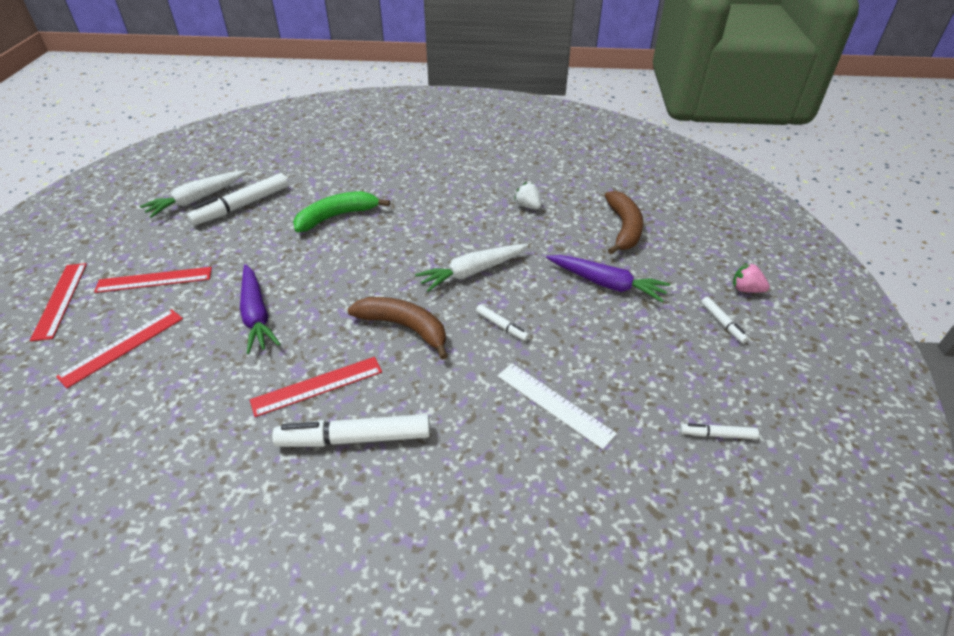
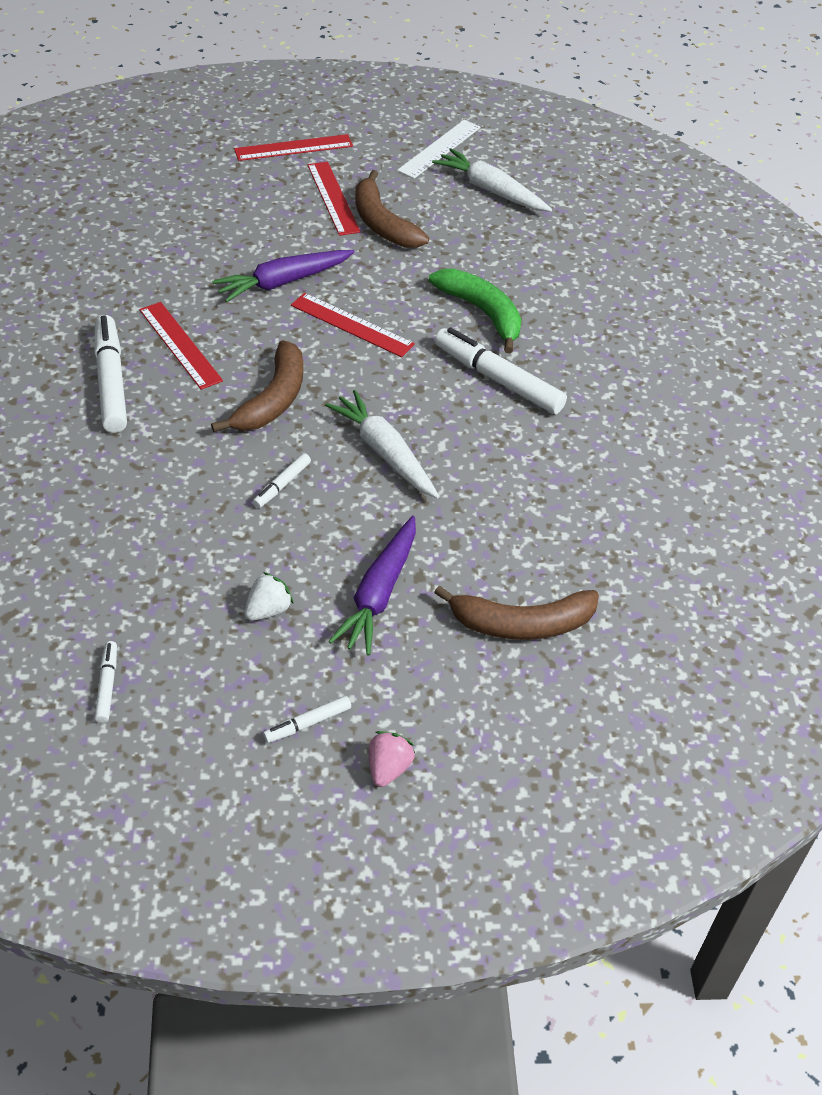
camera: 80 degrees right, 5 degrees up
(122, 347) = (230, 205): red ruler -> red ruler (352, 325)
(207, 255) = (382, 224): none -> brown banana
(242, 206) = (486, 229): white marker -> white marker (499, 380)
(528, 206) = (556, 507): white strawberry -> white strawberry (268, 610)
(554, 404) = (155, 534): white ruler -> white ruler (439, 149)

